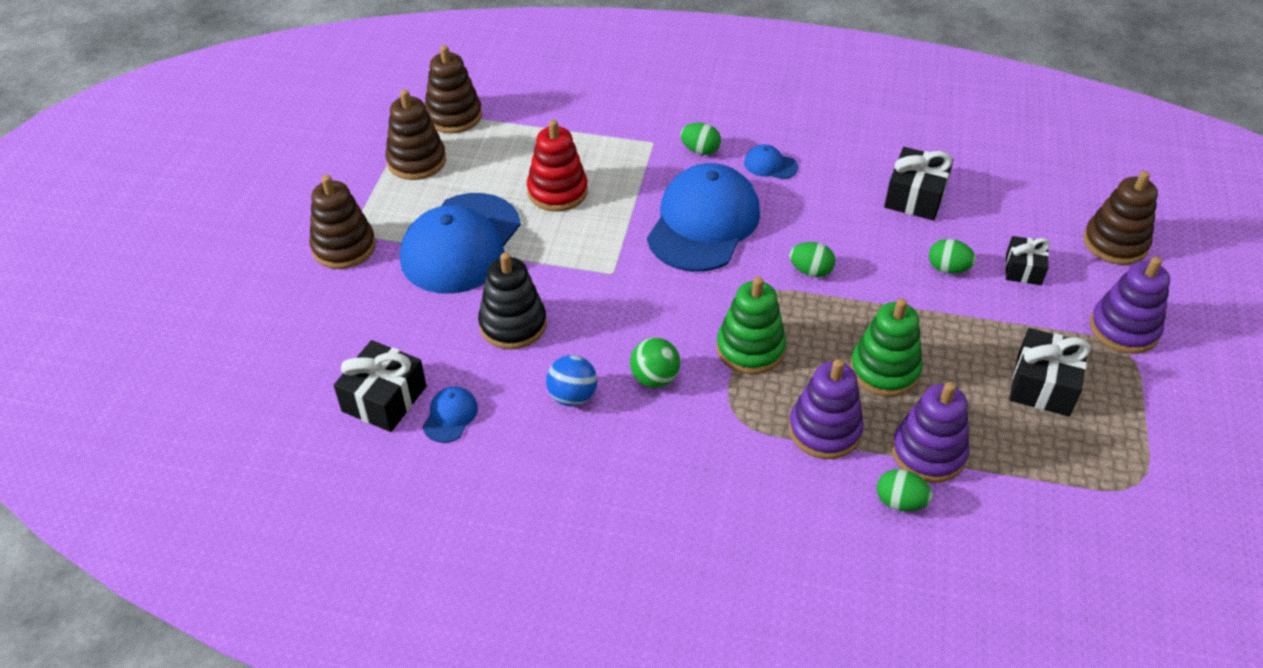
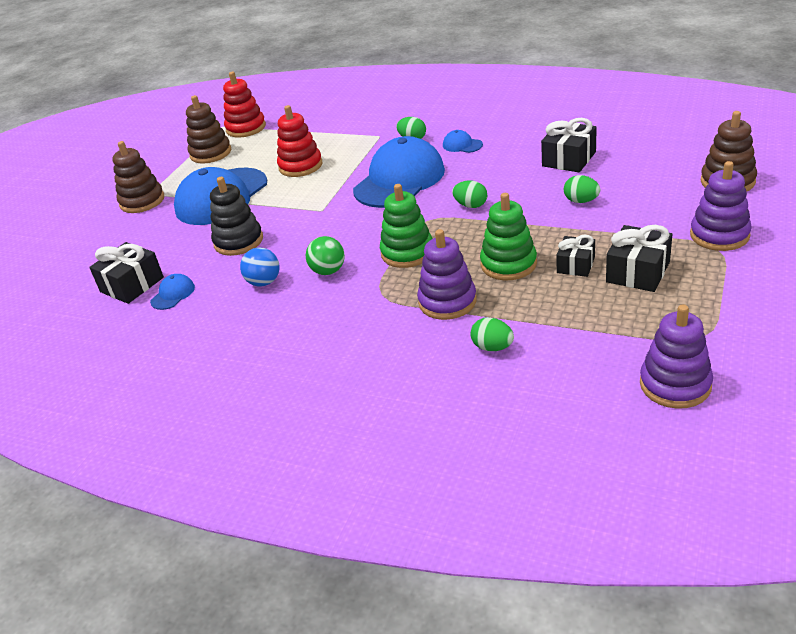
camera: 15 degrees right, 10 degrees down
(454, 116) = (246, 128): brown stacking toy -> red stacking toy
(928, 453) = (527, 316): purple stacking toy -> purple stacking toy (675, 384)
(1023, 269) = (644, 200): black gift -> black gift (575, 265)

